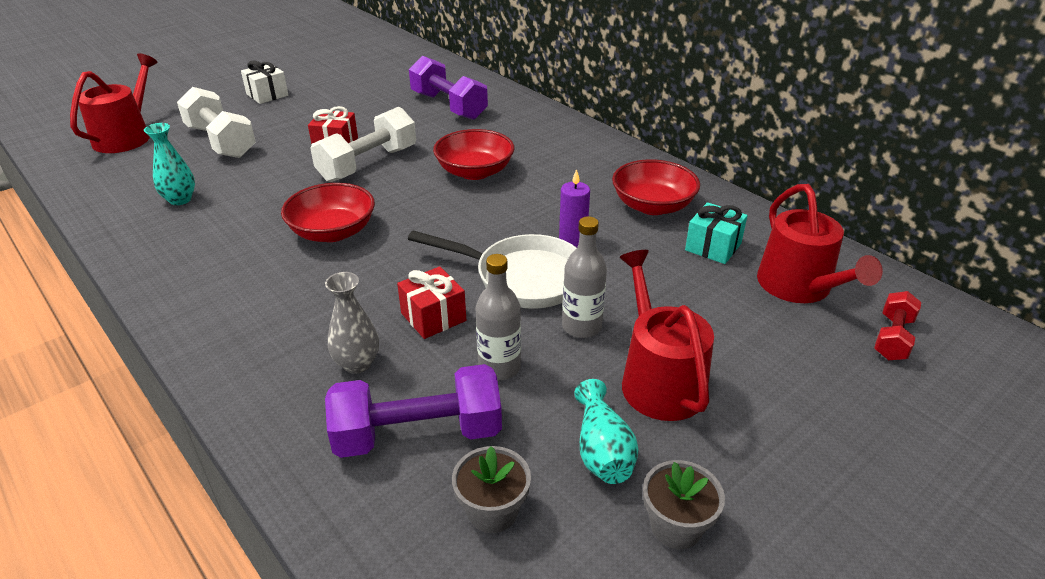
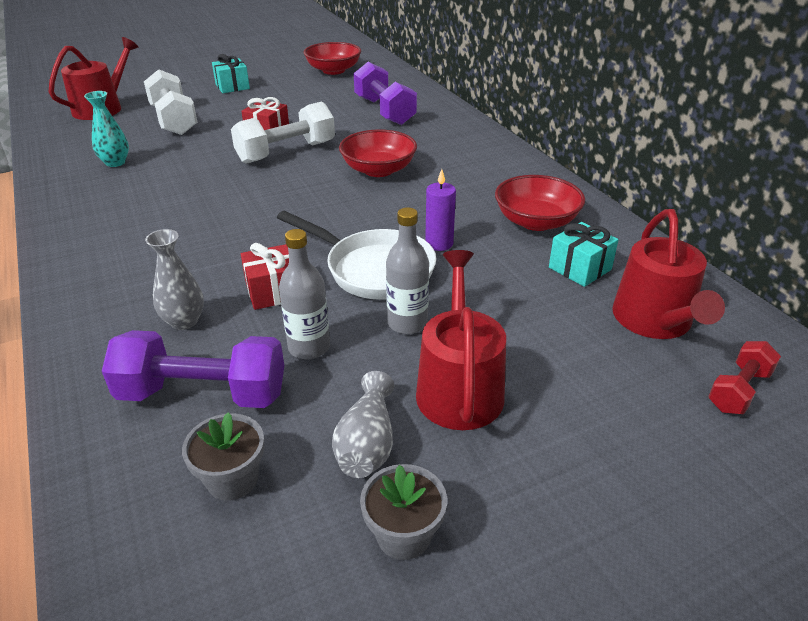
camera: 15 degrees right, 0 degrees up
(267, 95) = (232, 86): white gift -> turquoise gift
(333, 232) = (225, 205): red bowl -> red bowl (333, 70)
(602, 450) = (367, 444): turquoise vase -> grey vase

